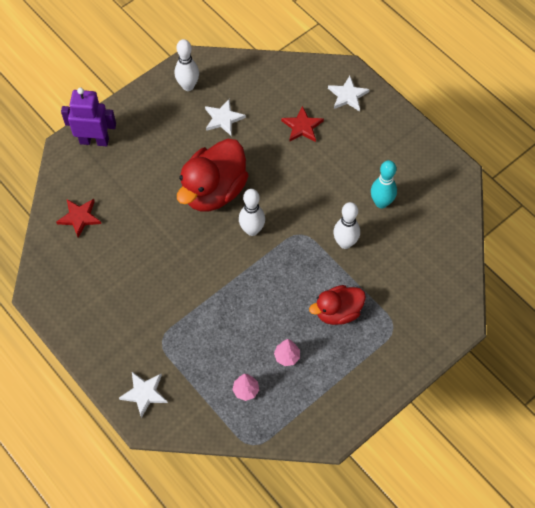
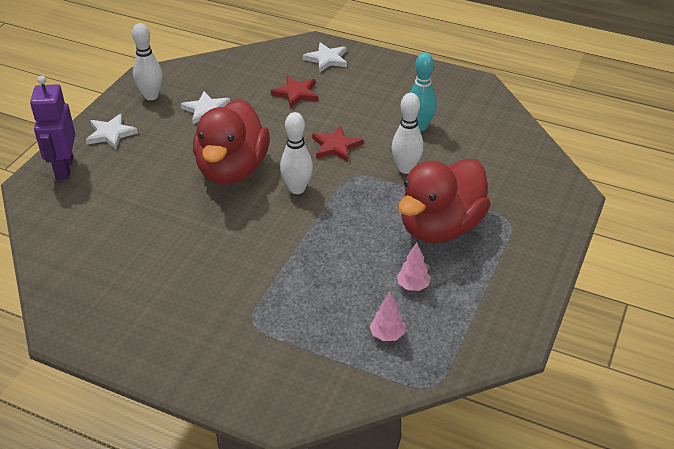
camera: 25 degrees left, 20 degrees down
(79, 217) = (81, 240): red star -> red star (336, 146)
(94, 141) = (64, 168): purple robot -> purple robot turned 75 degrees counterclockwise
(144, 393) = (262, 384): white star -> white star (110, 134)
(338, 312) = (440, 227): red duck -> red duck, size x1.65

